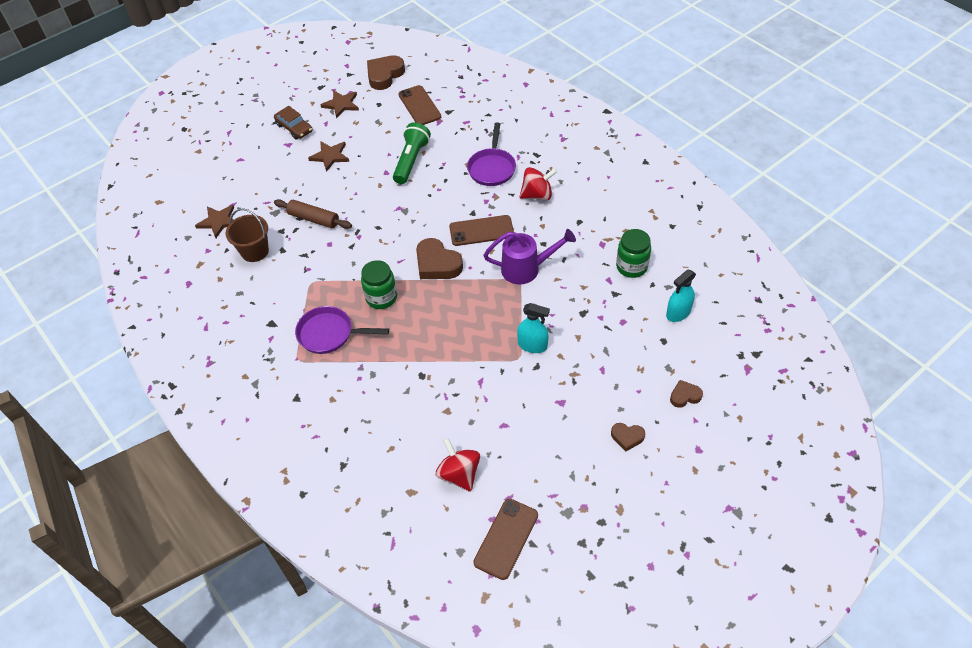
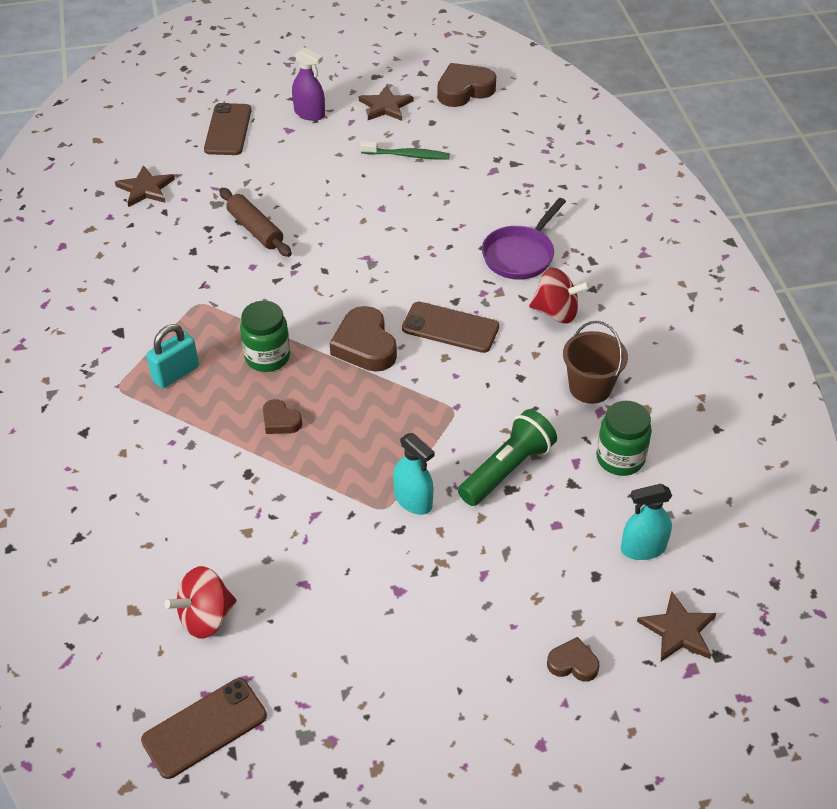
camera: 25 degrees right, 5 degrees down
(255, 251) = (161, 239): brown bucket -> brown bucket (590, 387)
(294, 128) = (309, 113): brown car -> purple spray bottle
(330, 156) = (328, 163): brown star -> brown star (678, 630)
(330, 334) = (176, 374): purple pan -> turquoise padlock
(378, 132) = (407, 155): none -> green toothbrush
(411, 160) = (423, 206): green flashlight -> green flashlight (507, 469)
(419, 106) = (482, 143): brown phone -> brown phone (228, 130)
(459, 474) = (206, 617): red spinning top -> red spinning top turned 120 degrees counterclockwise
(526, 269) = (475, 400): purple watering can -> none
(627, 437) = (454, 679): brown heart -> brown heart (280, 421)

